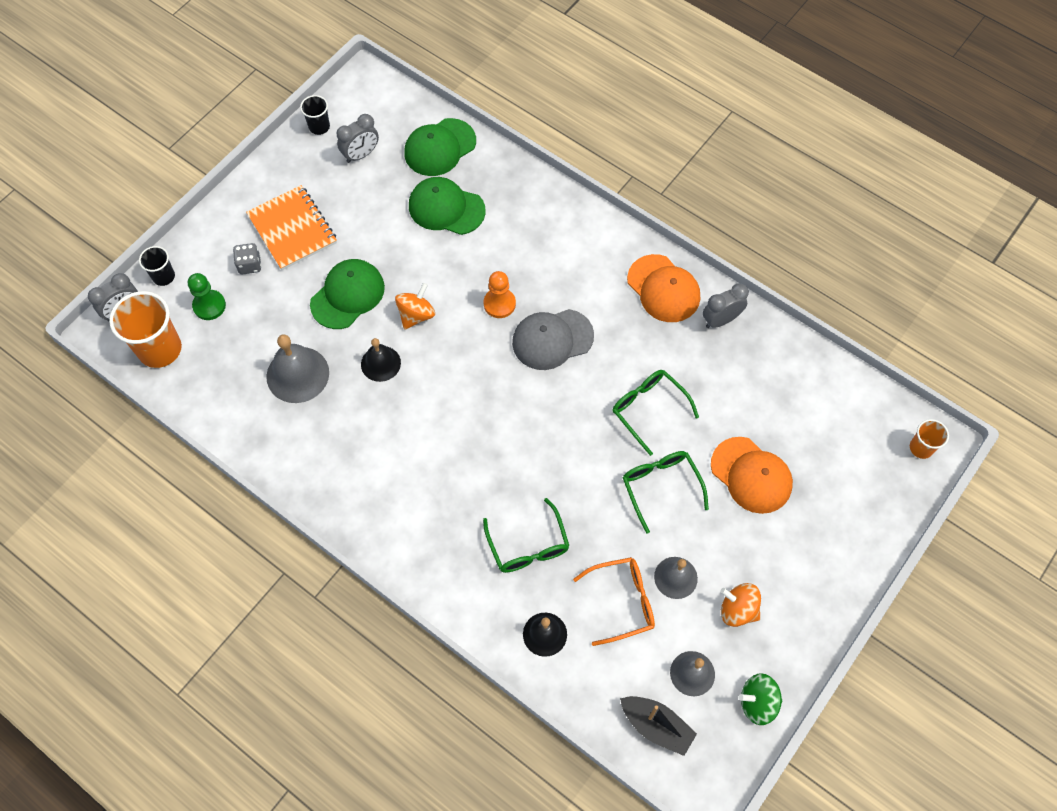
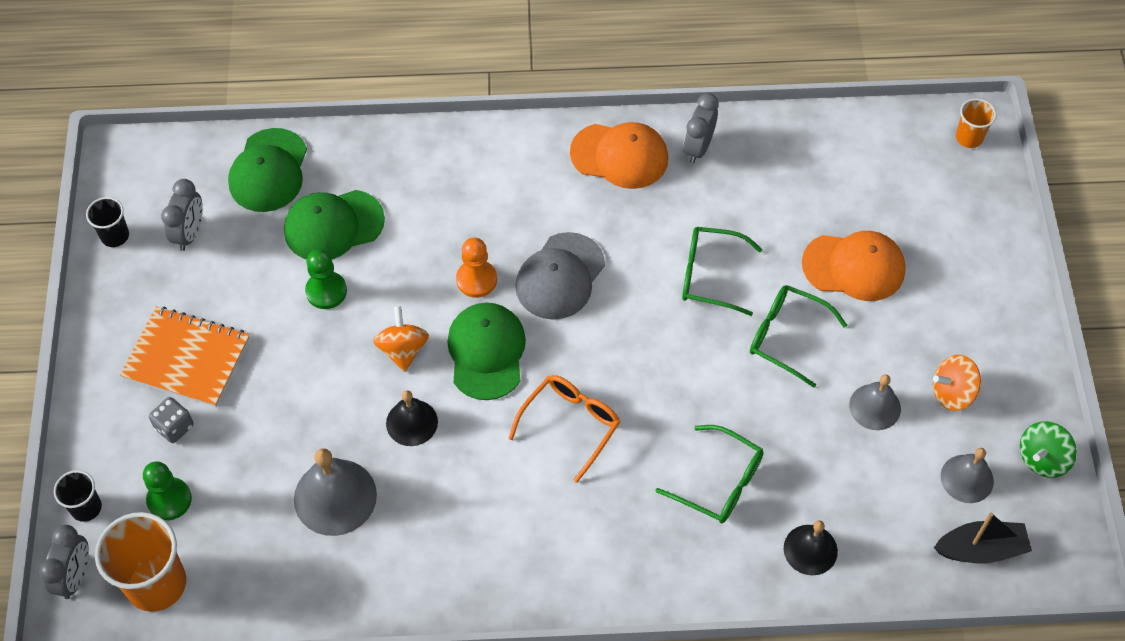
camera: 40 degrees left, 5 degrees down
(347, 295) = (312, 381): green cap -> green cap (486, 352)
(405, 246) = (326, 291): none -> green pawn
(622, 601) = (850, 465): orange glasses -> orange glasses (570, 424)

